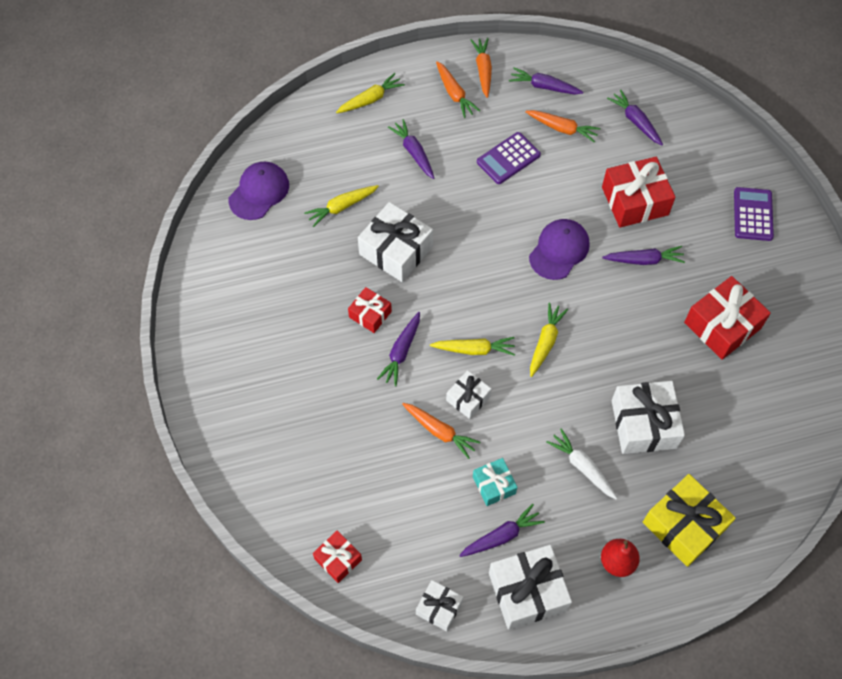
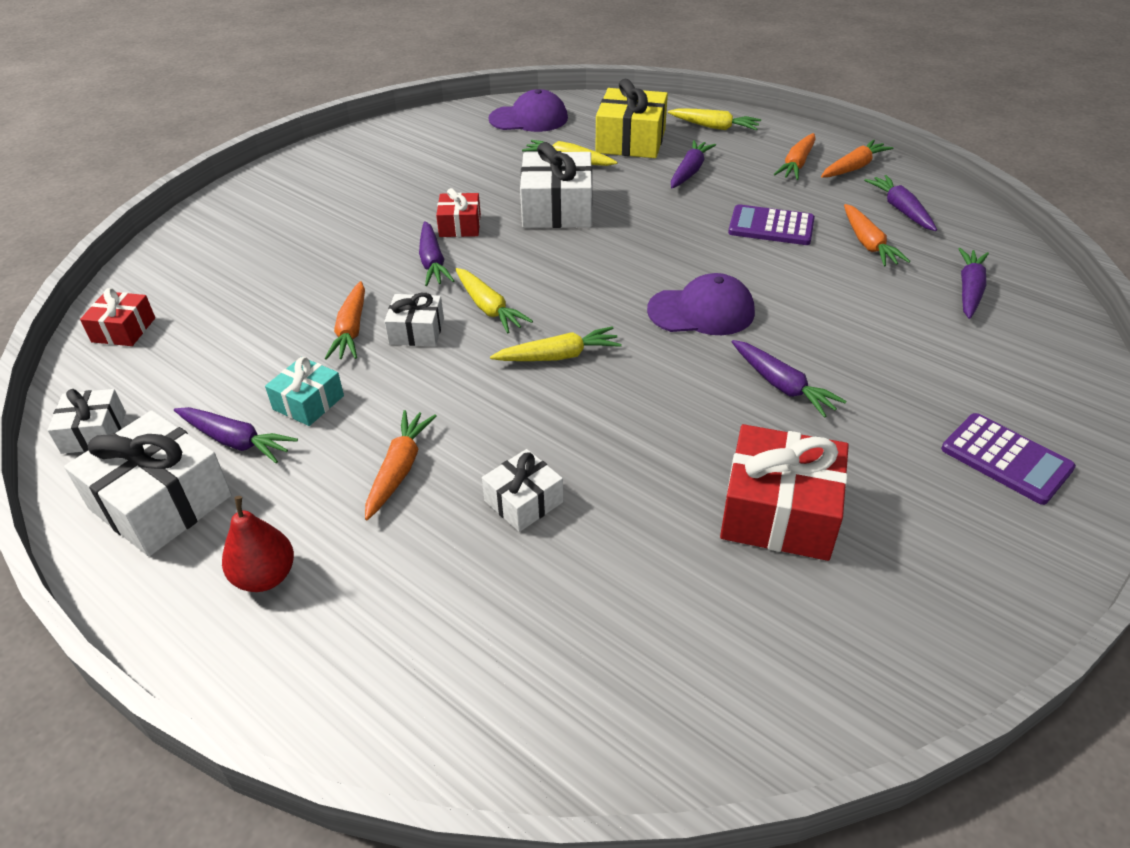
camera: 55 degrees right, 20 degrees down
(401, 352) = (432, 262): purple carrot -> purple carrot turned 90 degrees counterclockwise
(582, 466) = (399, 469): white carrot -> orange carrot
(635, 201) = (857, 339): red gift -> none
(644, 424) = (524, 501): white gift -> white gift, size x0.56
(684, 525) = (383, 630): yellow gift -> yellow gift (631, 141)
(752, 214) = (1006, 459): purple calculator -> purple calculator turned 75 degrees clockwise

